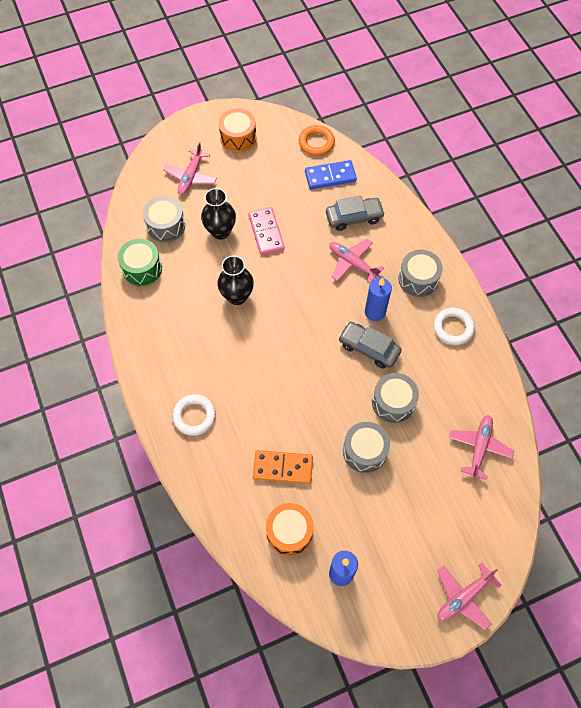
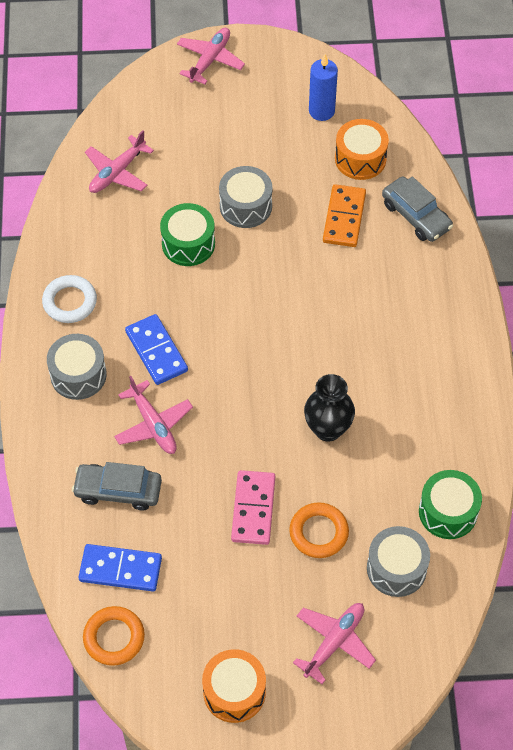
camera: 160 degrees left, 5 degrees down
(194, 416) = (429, 300): white ring -> none
(220, 231) = (318, 532): black vase -> orange ring
(283, 468) = (344, 218): orange domino -> orange domino turned 75 degrees clockwise
(369, 348) = (186, 311): grey car -> grey car (416, 216)
(375, 312) = (156, 351): blue candle -> blue domino
(393, 402) = (188, 244): grey drum -> green drum
(463, 597) = (210, 60): pink plane -> pink plane turned 45 degrees counterclockwise

